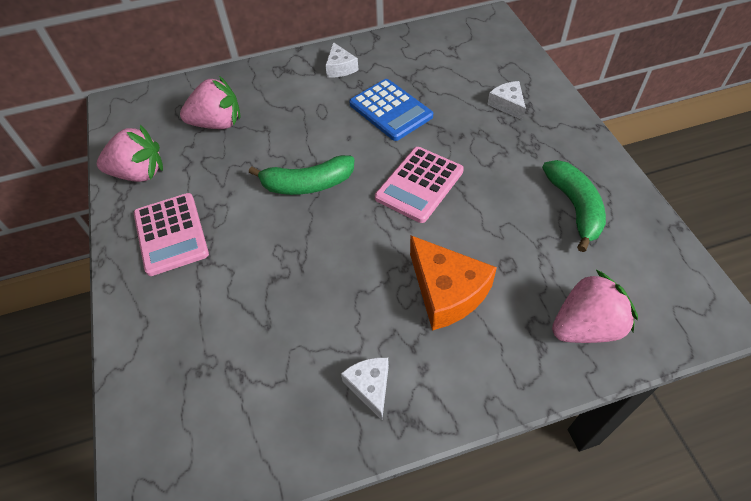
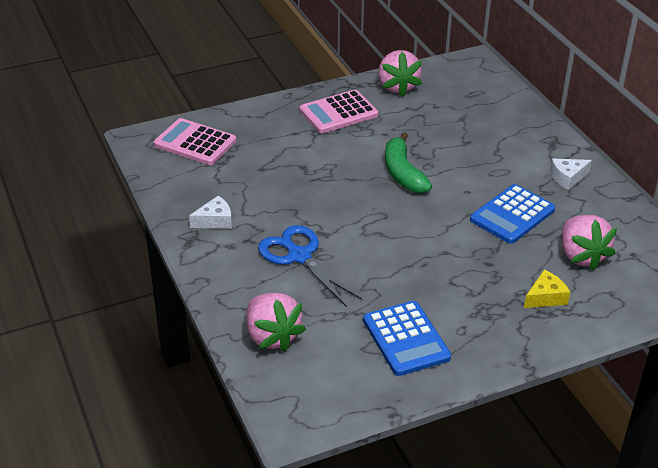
camera: 80 degrees right, 15 degrees down
(217, 123) = (465, 115): pink strawberry -> pink strawberry (581, 256)
(419, 184) = (415, 237): pink calculator -> pink calculator (195, 143)
(447, 291) = (299, 256): orange cheese -> blue scissors
(507, 105) = (545, 297): white cheese -> yellow cheese
(574, 207) = (406, 339): green banana -> blue calculator

